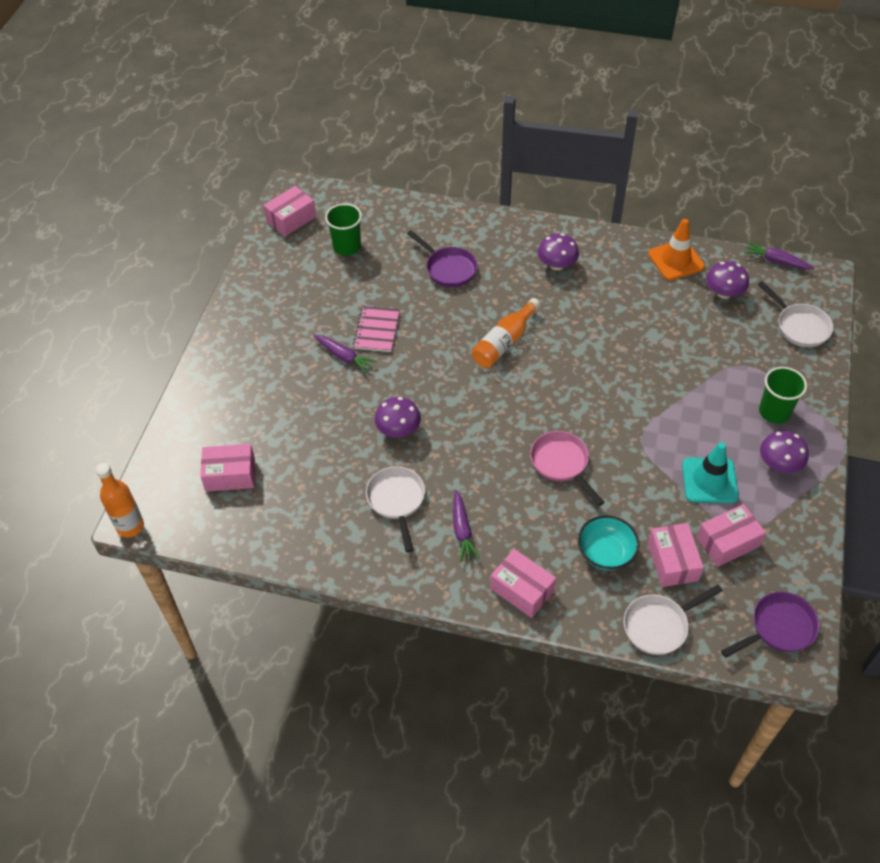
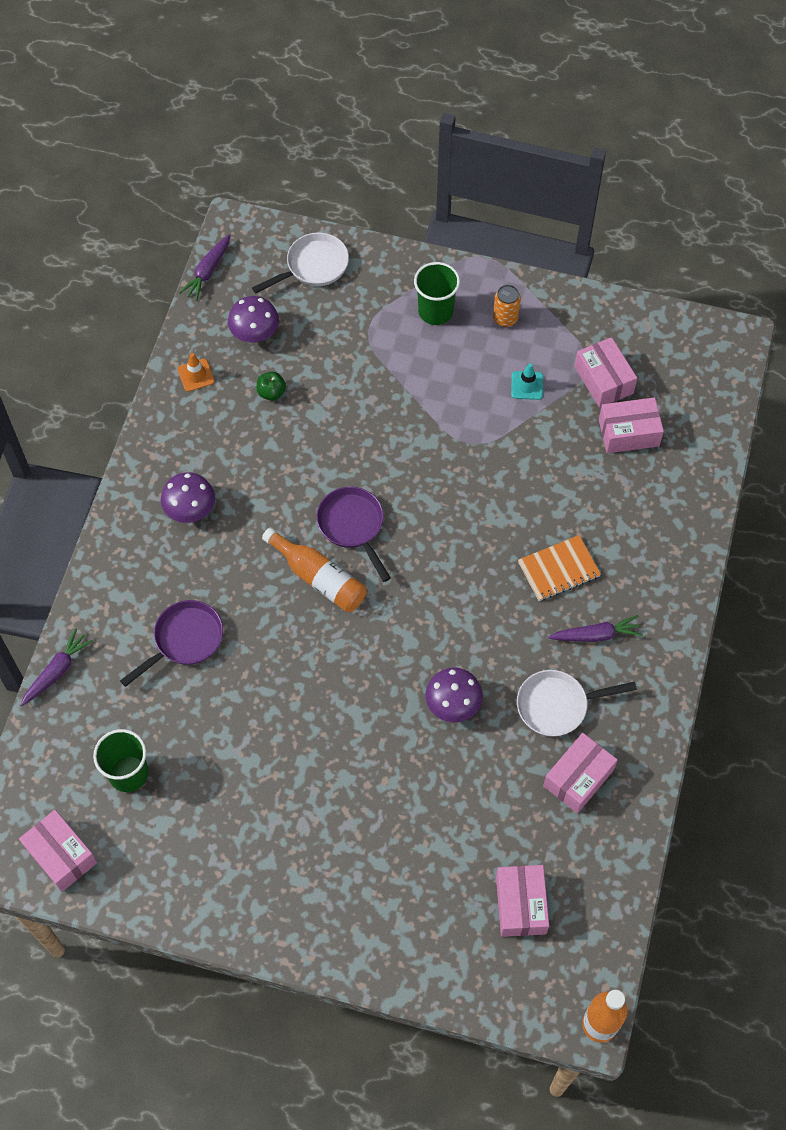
camera: 90 degrees left, 10 degrees up
(344, 357) = (333, 771): purple carrot -> purple carrot (57, 671)
(377, 330) = (289, 731): pink notebook -> none
(522, 589) = (668, 578): pink box -> pink box (578, 778)
(524, 503) = (558, 569): none -> orange notebook
(561, 463) = (504, 527): pink pan -> none
(606, 553) = (620, 494): turquoise bowl -> none
(659, 625) = (703, 454): white pan -> none
(668, 306) = (271, 392): none -> green apple
(676, 260) = (196, 375): orange traffic cone -> orange traffic cone, size x0.56
(709, 480) = (527, 385): turquoise traffic cone -> turquoise traffic cone, size x0.56
(779, 464) = (505, 318): purple mushroom -> orange can
(779, 628) = (699, 351): purple pan -> purple pan (353, 526)

